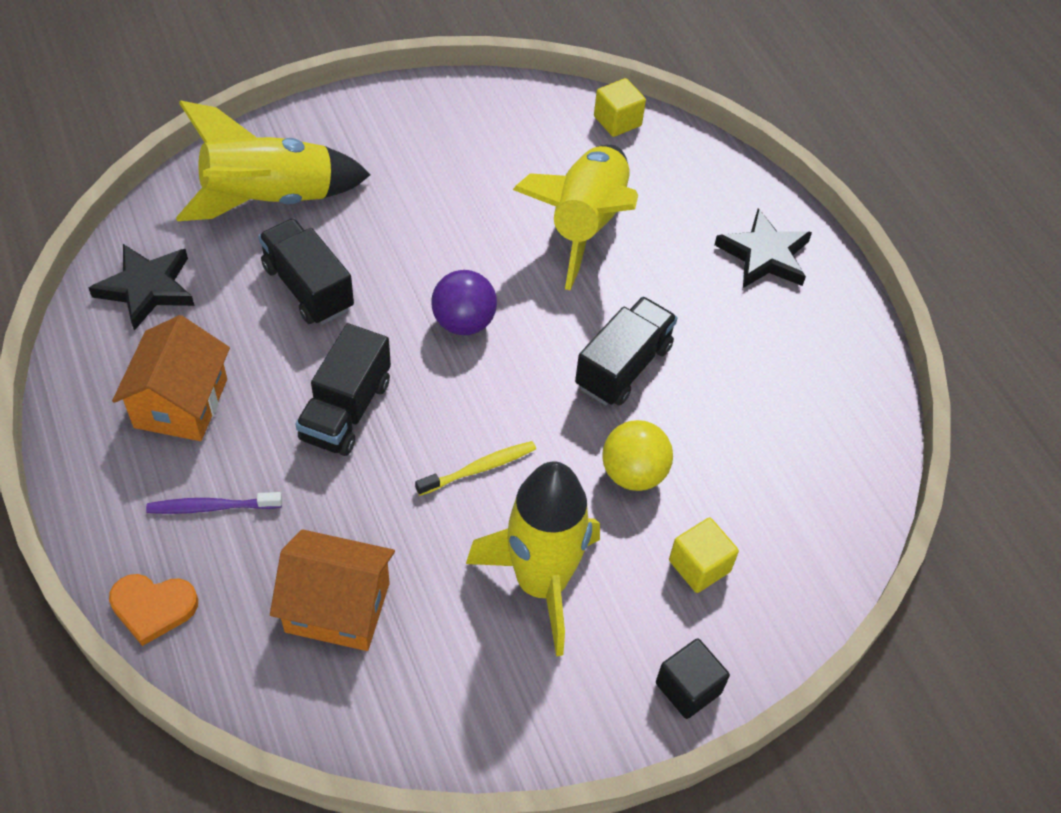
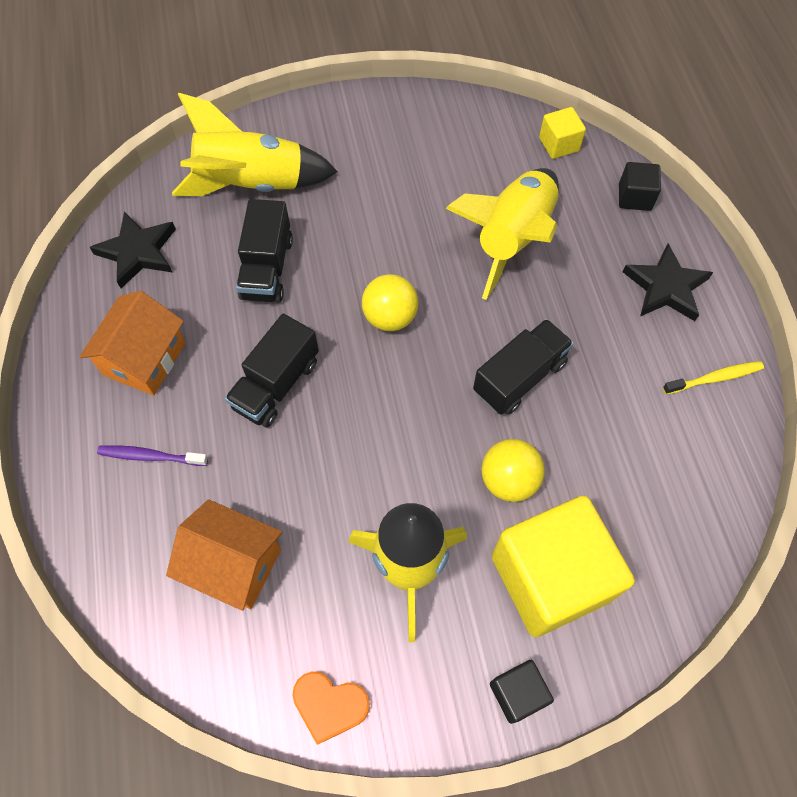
camera: 15 degrees right, 10 degrees up
(153, 607) = (87, 539): orange heart -> orange heart (329, 705)
(308, 288) = (267, 268): black truck -> black truck turned 150 degrees counterclockwise
(464, 322) = (390, 317): purple ball -> yellow ball
(479, 468) = (377, 455): yellow toothbrush -> yellow toothbrush (714, 378)
(699, 566) = (550, 577): yellow cube -> yellow cube, size x2.24
(712, 167) = (634, 197): none -> black cube

